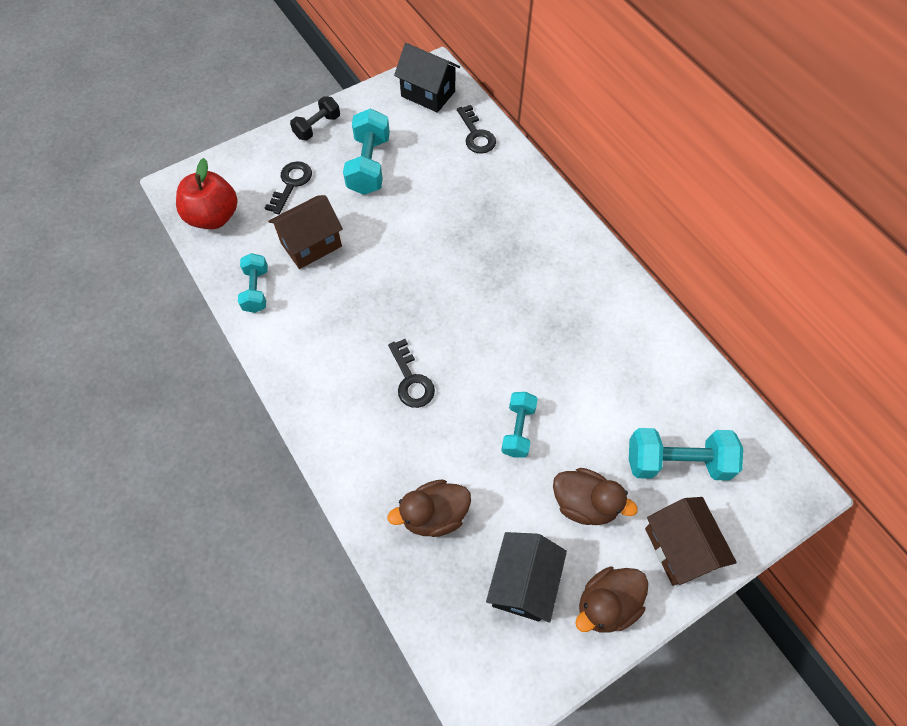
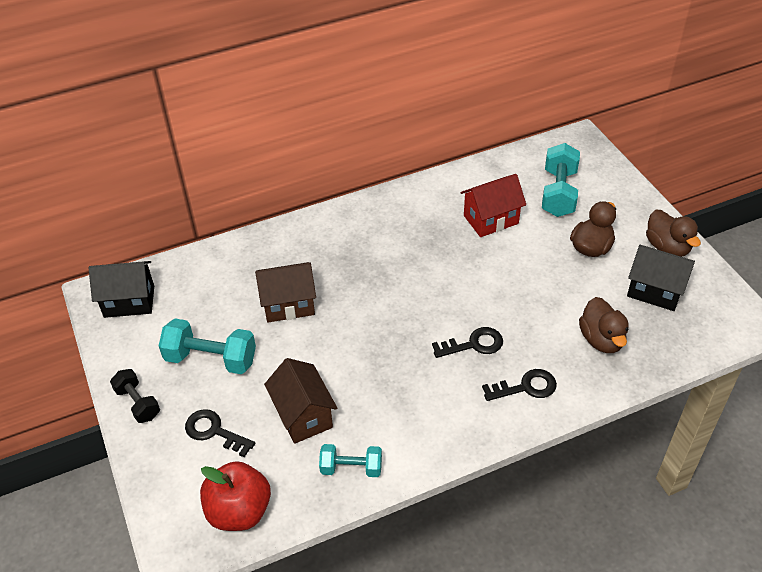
camera: 80 degrees left, 15 degrees down
(428, 94) = (129, 301): black house -> black house turned 45 degrees clockwise
(476, 134) = (201, 269): black key -> black key (525, 387)
(518, 430) = (527, 278): turquoise dumbbell -> none
(607, 384) = (491, 219): none -> red house
(679, 548) = (624, 203): brown house -> brown house (288, 304)

